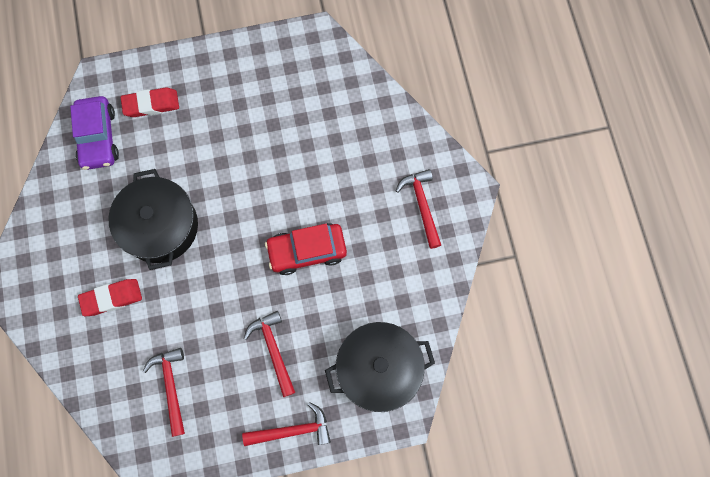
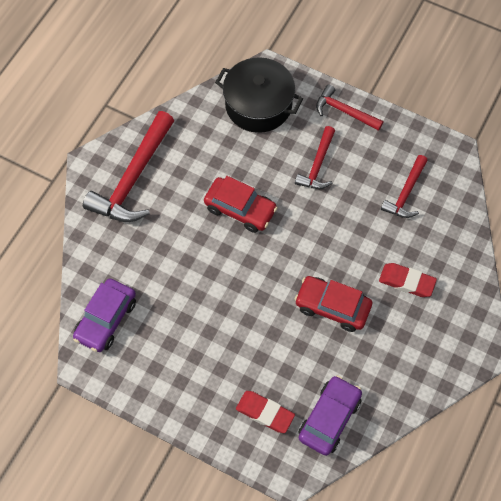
camera: 140 degrees left, 10 degrees down
(160, 226) = (332, 307): black pot -> red car
(332, 78) = (106, 319): none -> purple car
(422, 205) = (133, 179): red hammer -> red hammer, size x1.77

